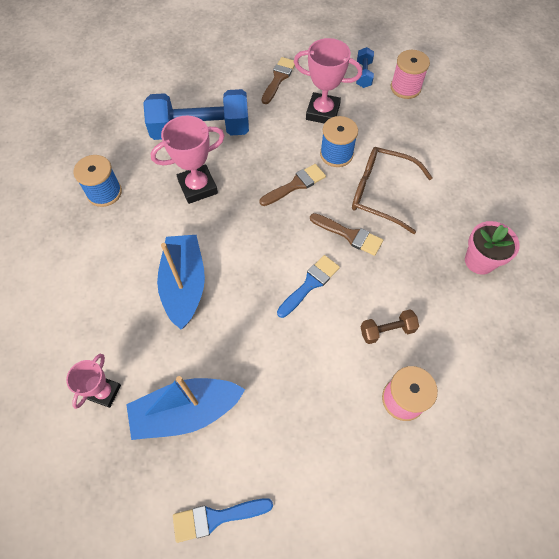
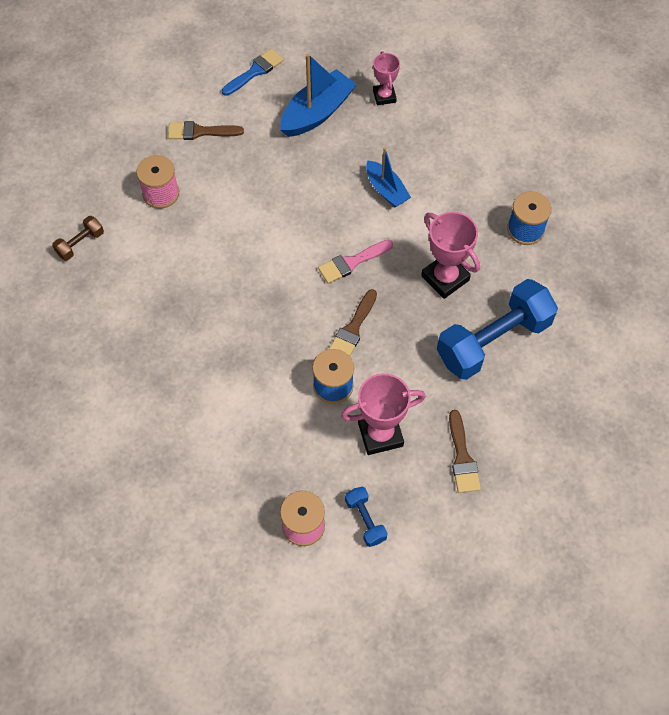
camera: 150 degrees right, 0 degrees up
(184, 285) = (386, 190): blue boat -> blue boat, size x0.63
(198, 187) = (445, 278): pink trophy -> pink trophy turned 75 degrees counterclockwise
(261, 235) = (352, 262): none -> pink brush
(310, 284) = (281, 242): blue brush -> none
(349, 235) = (271, 303): brown brush -> brown brush (200, 132)
(381, 193) = (262, 362): brown glasses -> none
(387, 330) = (196, 236): brown dumbbell -> brown dumbbell (80, 244)
(479, 261) = (137, 337): pink flower pot -> none

